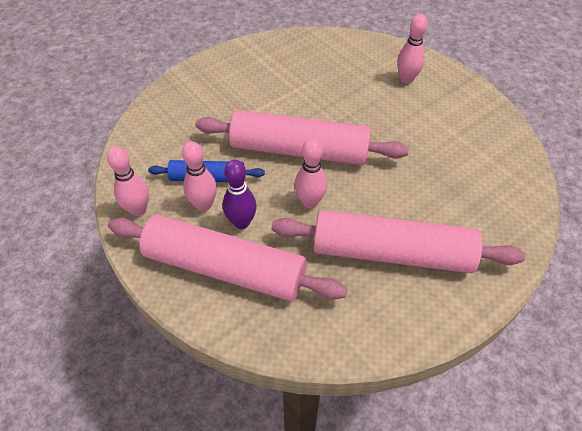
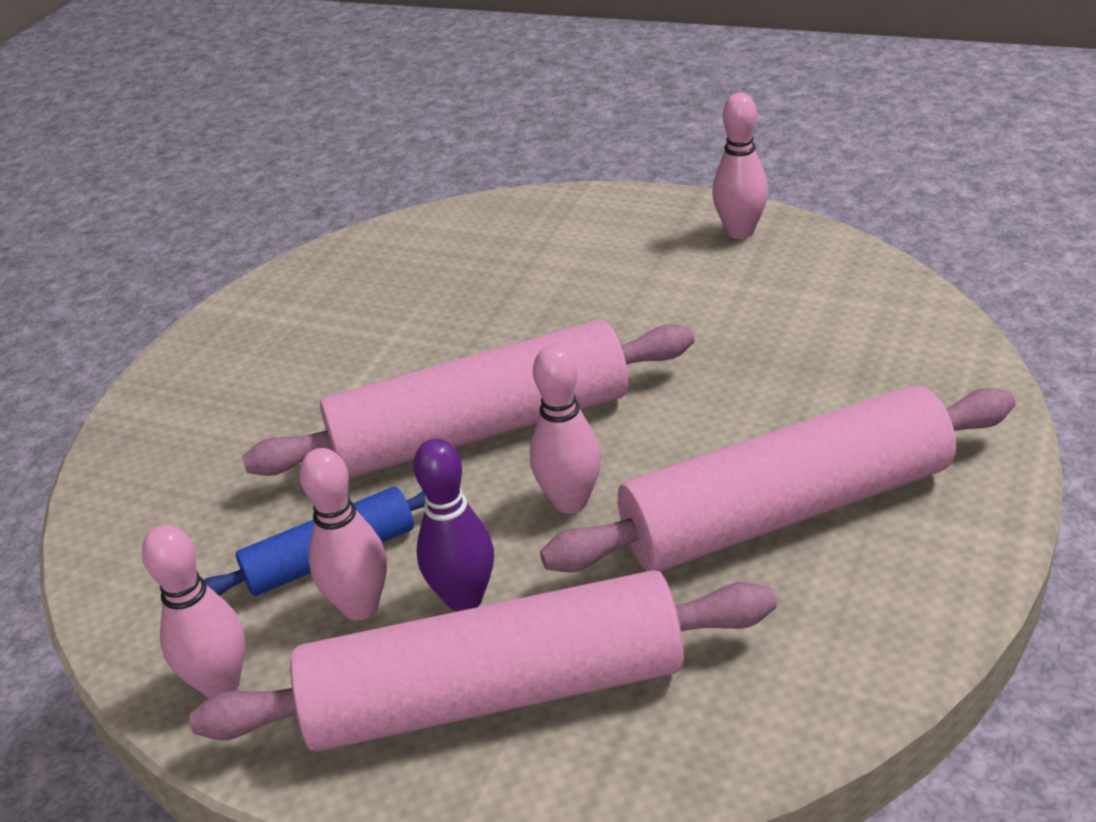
camera: 25 degrees left, 15 degrees down
(406, 79) = (586, 241): pink bowling pin -> pink bowling pin (740, 232)

